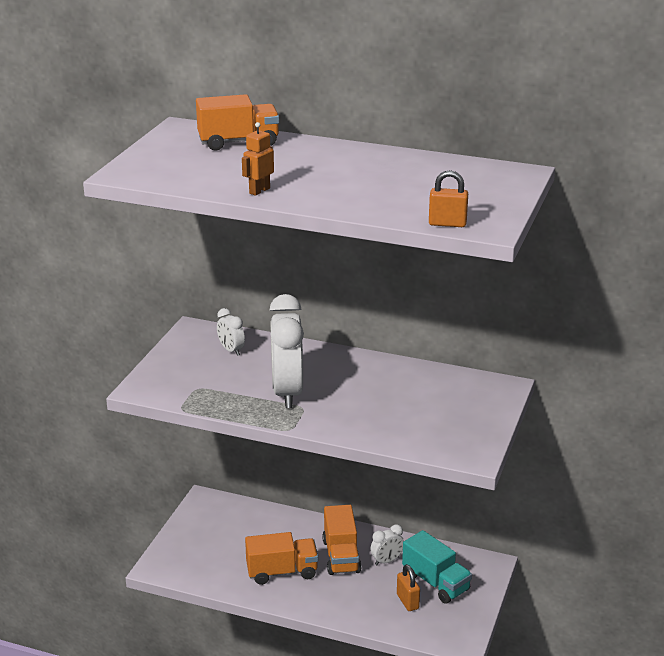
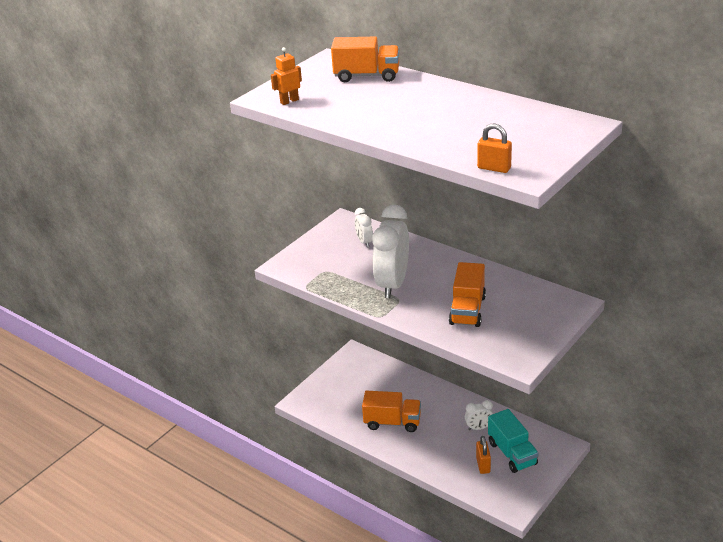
camera: 20 degrees right, 5 degrees up
(259, 191) = (358, 122): orange robot -> orange robot (289, 101)
(341, 556) = (443, 417): orange truck -> orange truck (467, 310)

